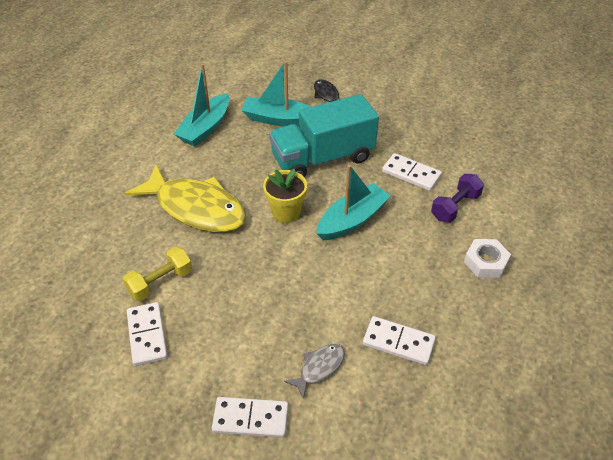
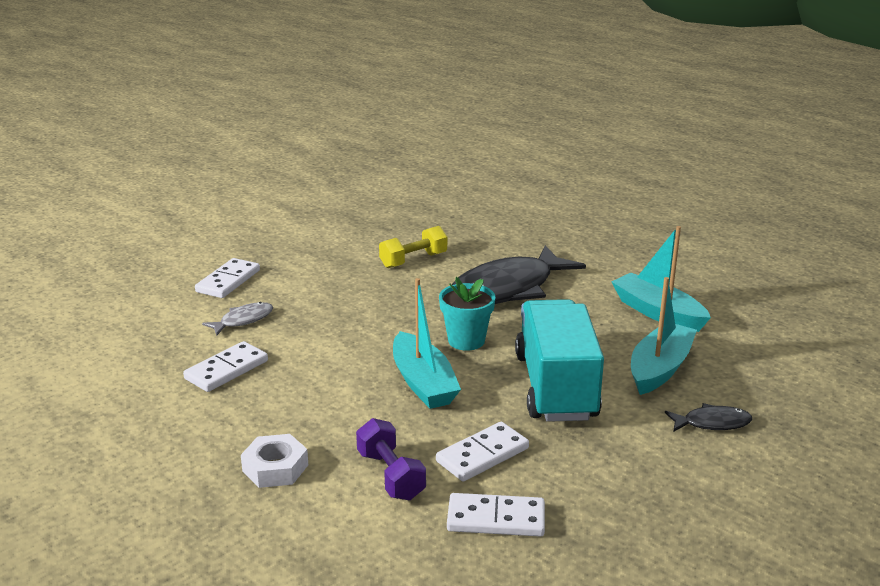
camera: 110 degrees right, 20 degrees down
(147, 335) = (356, 249): white domino -> white domino (496, 519)
(160, 282) = (413, 260): yellow dumbbell -> yellow dumbbell turned 75 degrees clockwise
(196, 208) = (508, 289): yellow fish -> black fish
(286, 212) = (466, 340): yellow flower pot -> turquoise flower pot
(319, 368) = (243, 320): grey fish -> grey fish turned 105 degrees counterclockwise

